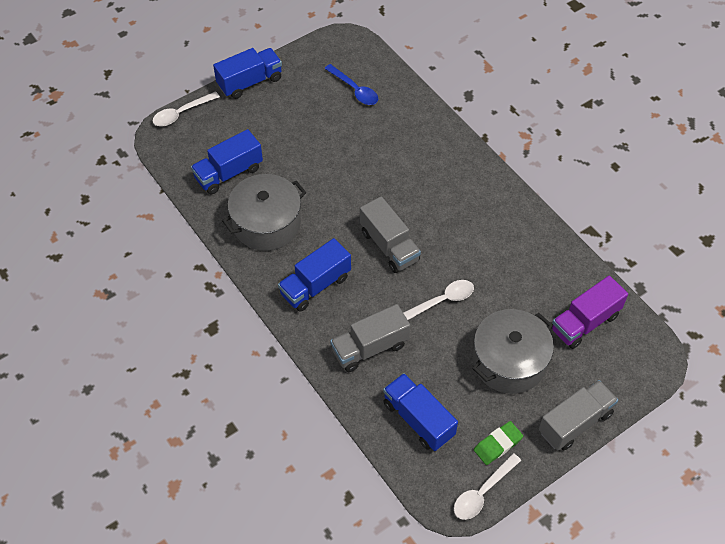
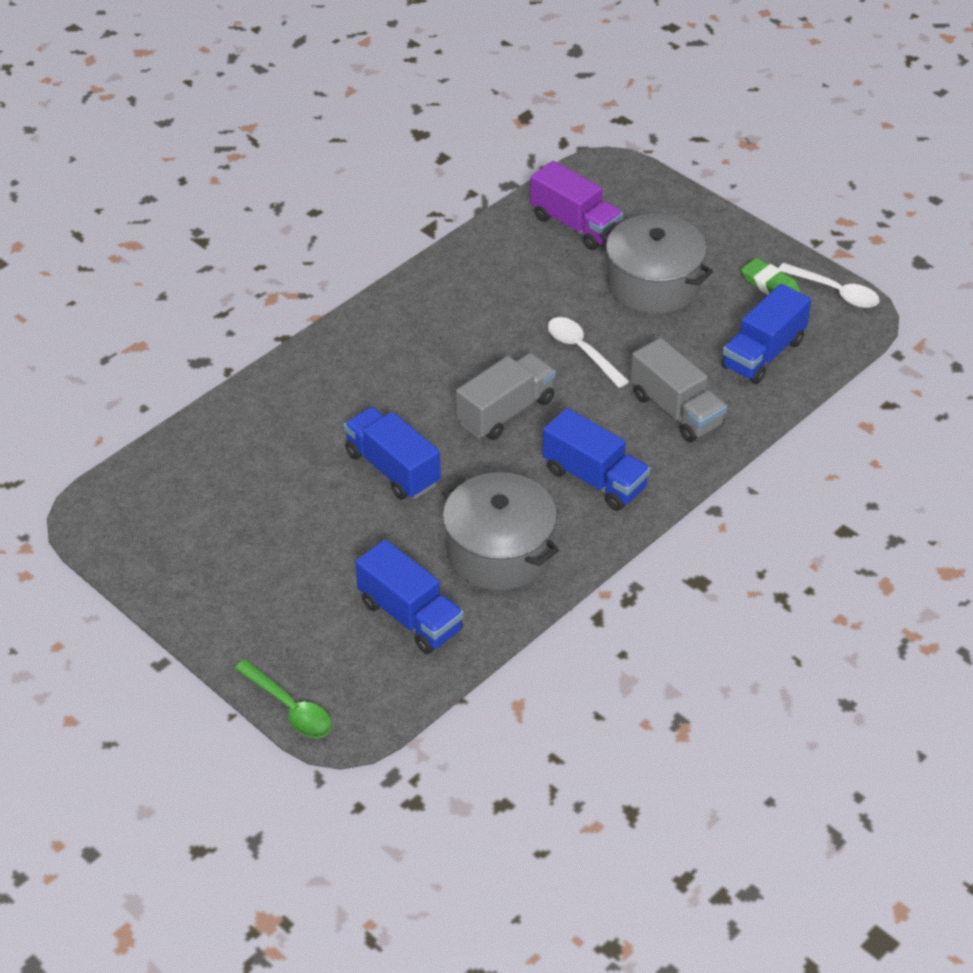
camera: 100 degrees left, 10 degrees down
(181, 113) = (290, 708): white spoon -> green spoon
(250, 82) = (203, 627): blue truck -> blue truck (392, 469)
(355, 90) = (206, 489): blue spoon -> none
(575, 422) = (716, 226): grey truck -> none

